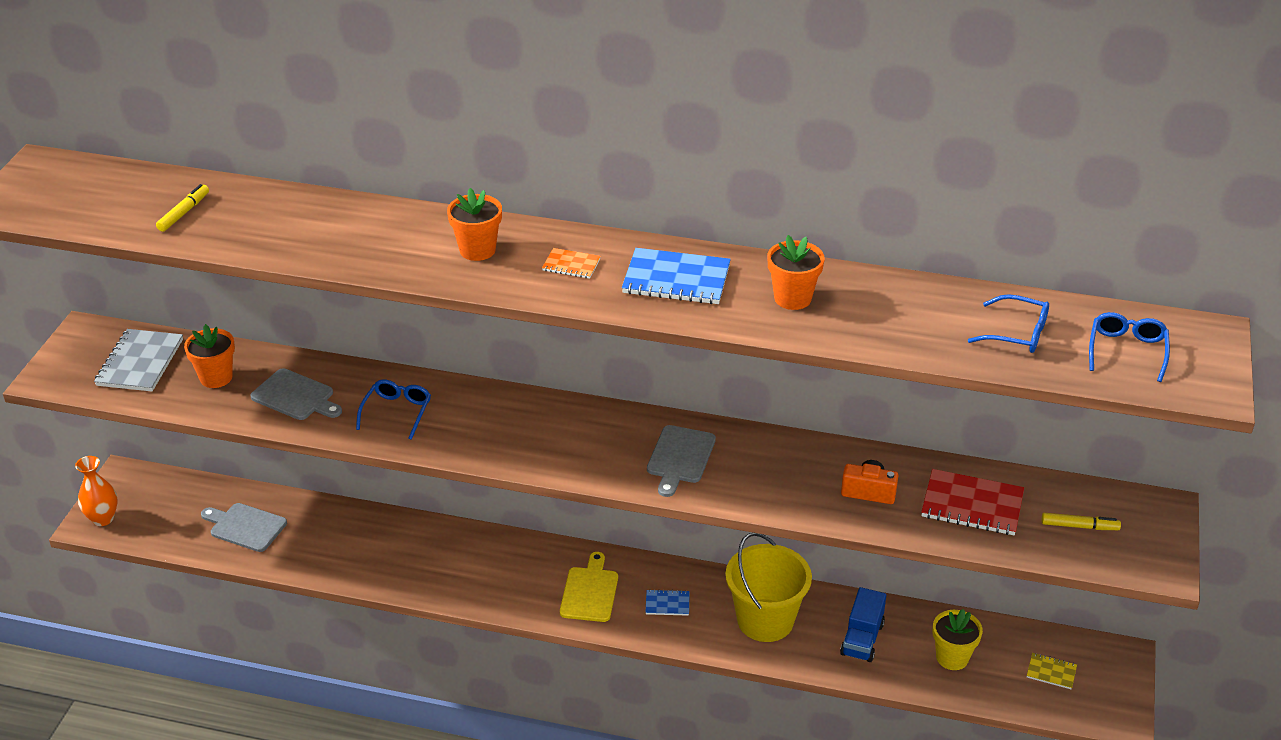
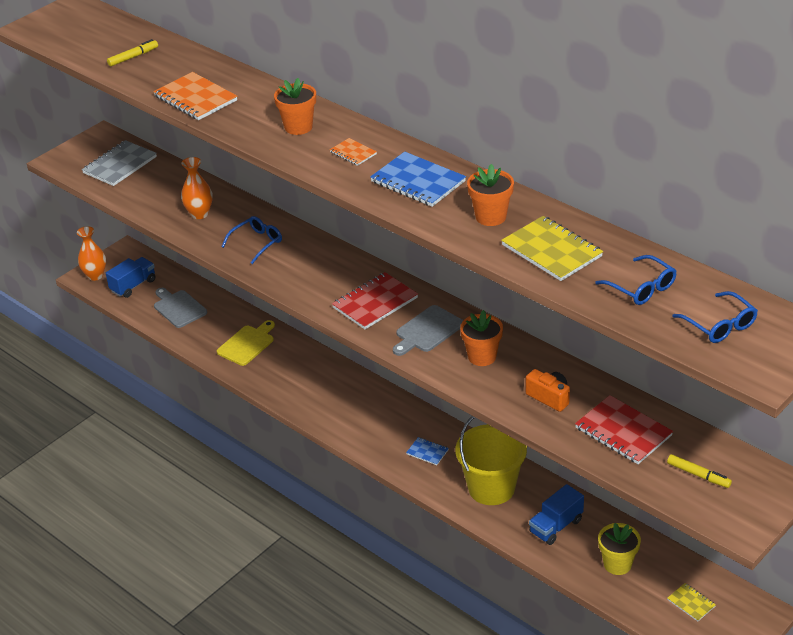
camera: 30 degrees right, 0 degrees up
(164, 516) = (133, 285): none -> blue truck
(216, 377) = (159, 187): orange flower pot -> orange flower pot (482, 357)
(295, 396) = (199, 214): grey cutting board -> orange vase
(315, 246) = (195, 98): none -> orange notebook
(589, 591) = (377, 425): yellow cutting board -> yellow cutting board (247, 344)
(595, 443) = (375, 303): none -> red notebook
(891, 319) = (551, 251): none -> yellow notebook
(1127, 351) = (719, 325): blue glasses -> blue glasses turned 105 degrees clockwise

